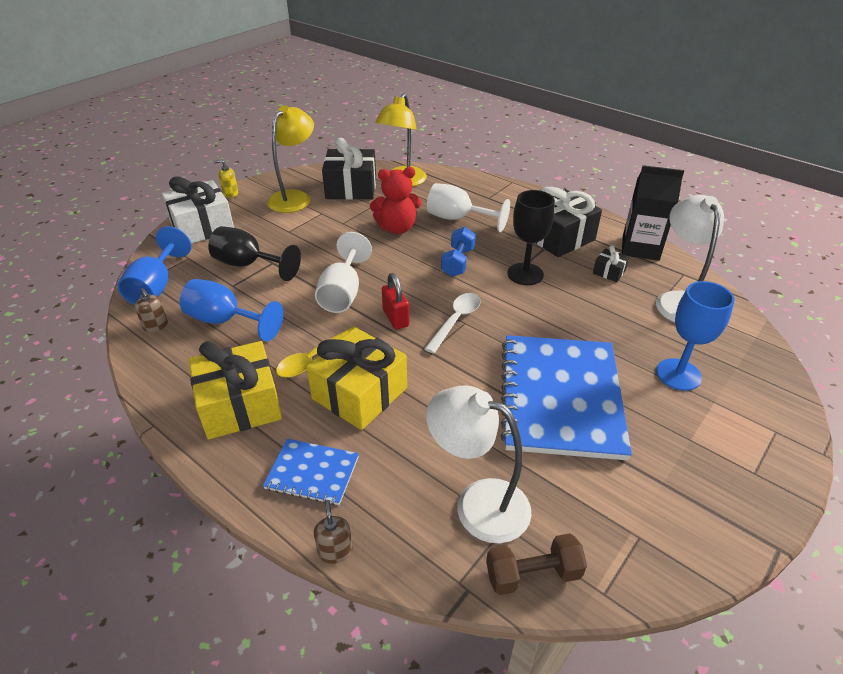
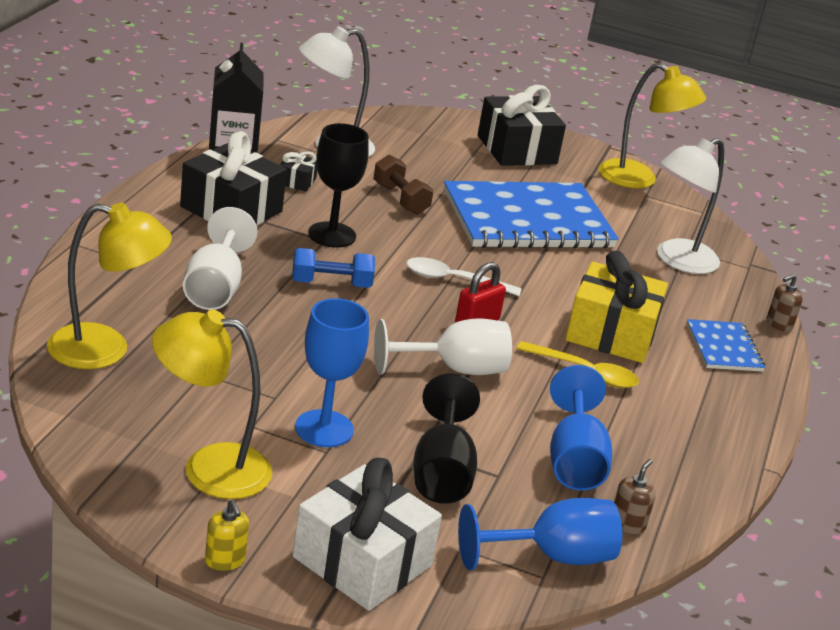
camera: 115 degrees left, 10 degrees down
(240, 405) = (689, 411): yellow gift -> none
(351, 188) = (149, 405): black gift -> black gift (516, 150)
(397, 228) = (267, 341): red teddy bear -> none
(478, 503) = (678, 261): white lamp -> white lamp turned 45 degrees clockwise
(533, 574) = (714, 237): brown dumbbell -> brown dumbbell (400, 199)
(678, 374) = (453, 160): blue goblet -> blue goblet (324, 429)
(683, 547) = (639, 179): none -> yellow lamp

